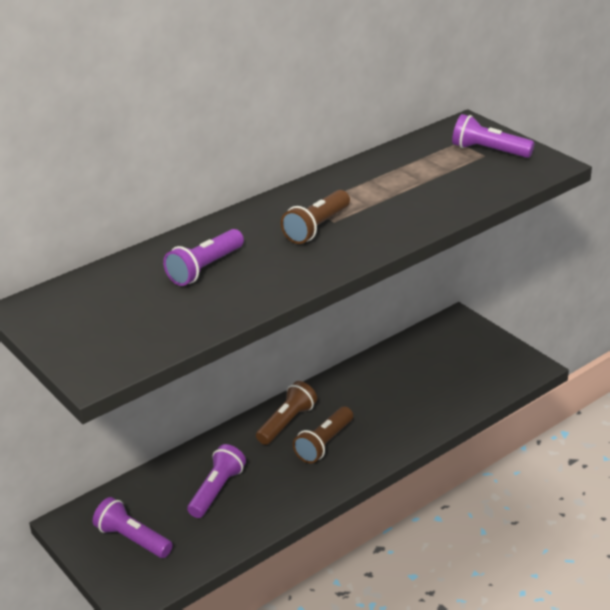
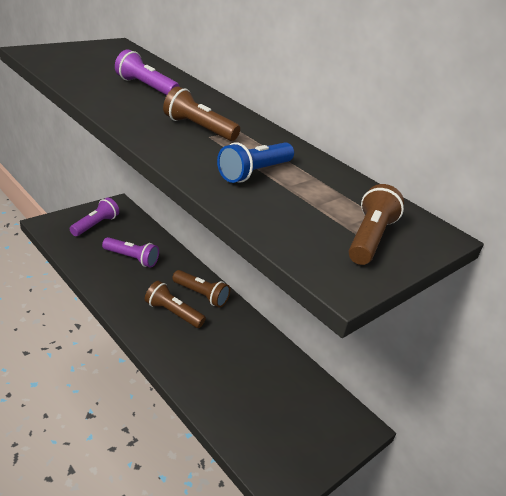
camera: 80 degrees right, 0 degrees up
(404, 196) = (254, 173): none -> blue flashlight
(488, 151) = (369, 238): purple flashlight -> brown flashlight

